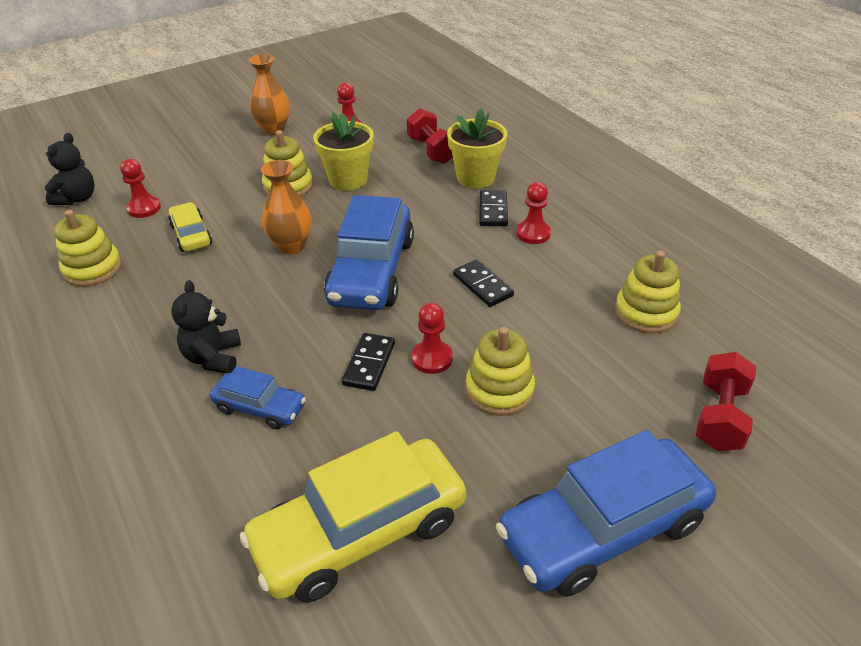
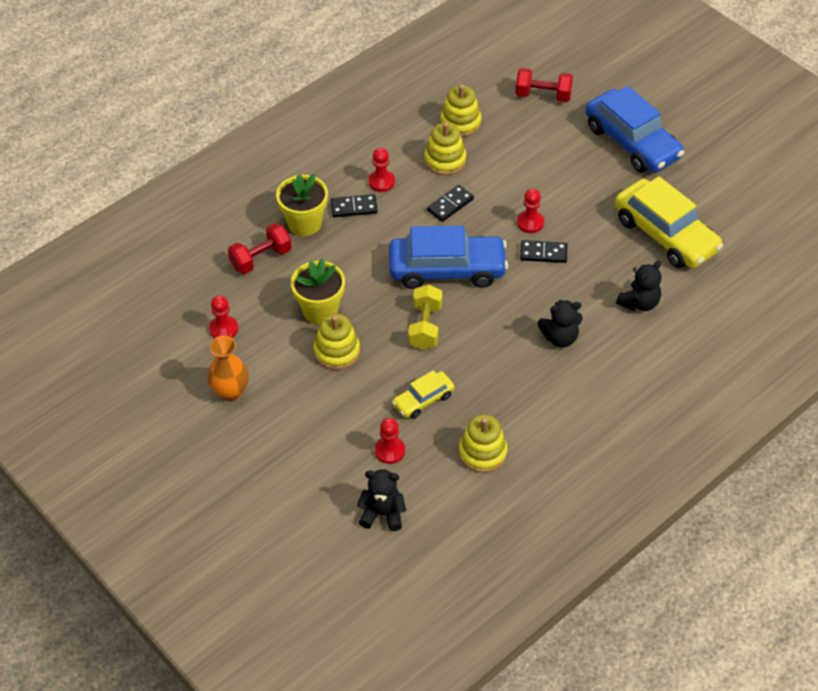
camera: 100 degrees left, 10 degrees up
(229, 460) = (639, 303): none -> black teddy bear
(260, 407) = (596, 300): blue car -> none
(291, 246) = (425, 326): orange vase -> yellow dumbbell
(499, 390) = (548, 188): yellow stacking toy -> yellow stacking toy (445, 160)

